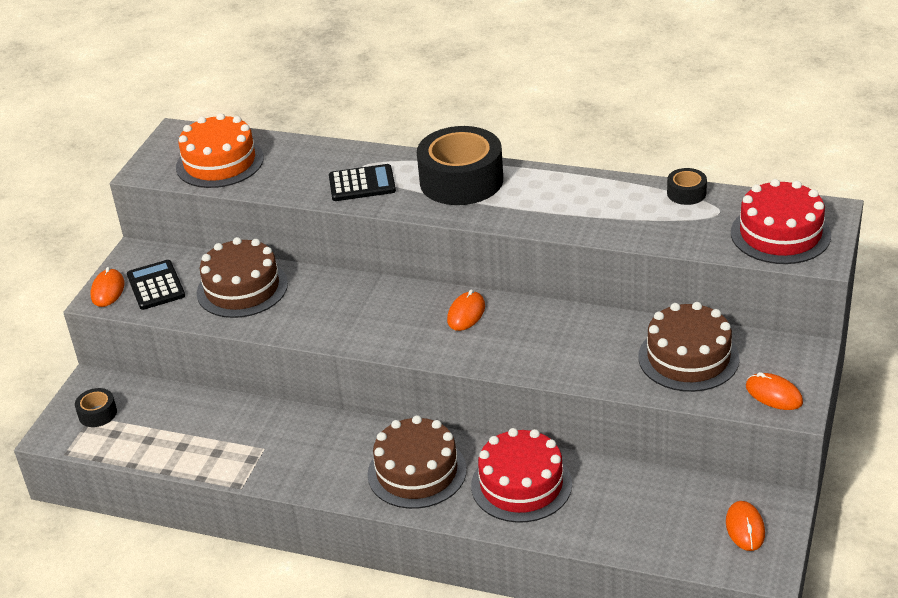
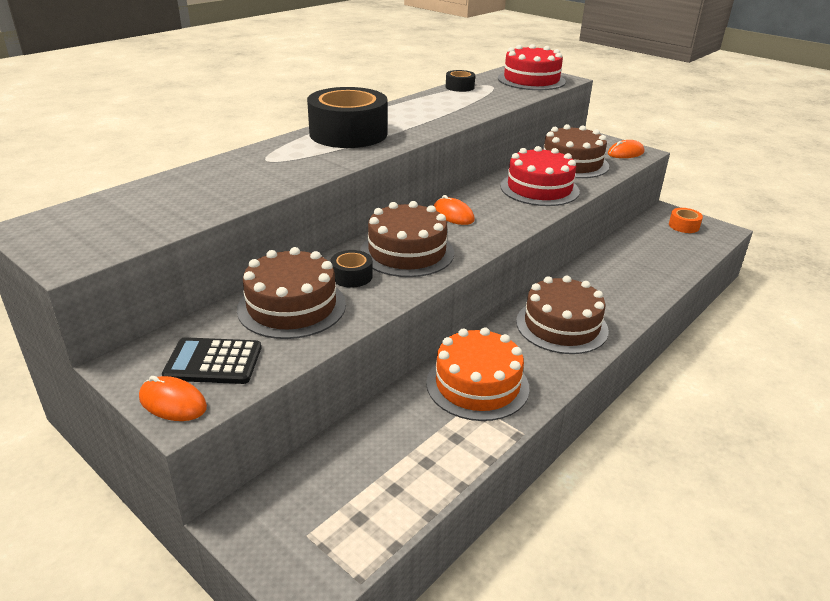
camera: 70 degrees left, 5 degrees down
(97, 413) = (307, 526): black tape -> black tape (351, 276)
(220, 162) = (138, 216): orange cake -> orange cake (477, 385)
(362, 184) = (294, 165): black calculator -> none
(368, 312) = (407, 252): none -> brown cake
(521, 485) = (603, 285): red cake -> red cake (539, 188)
(745, 528) = (683, 226): orange mouse -> orange tape

